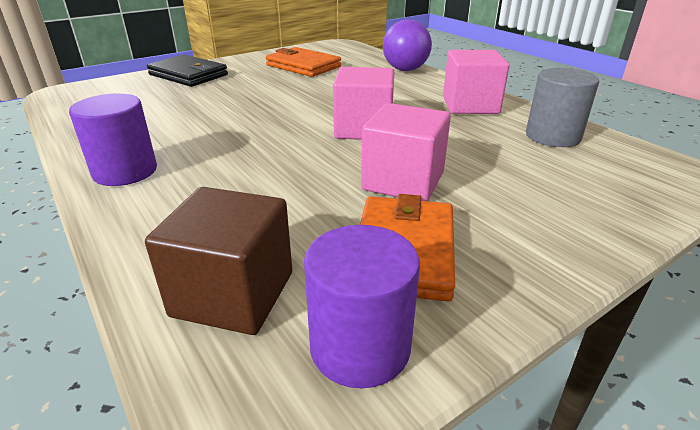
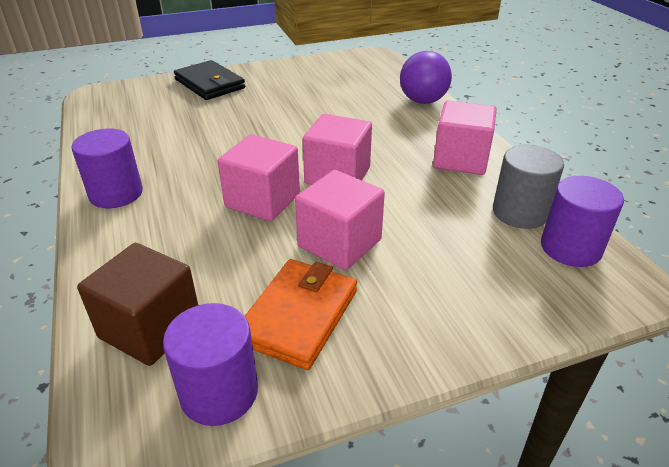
camera: 15 degrees right, 5 degrees up
(299, 157) = (262, 200): none -> pink cube
(303, 66) = (322, 84): orange wallet -> none
(618, 156) = (570, 248): none -> purple cylinder

